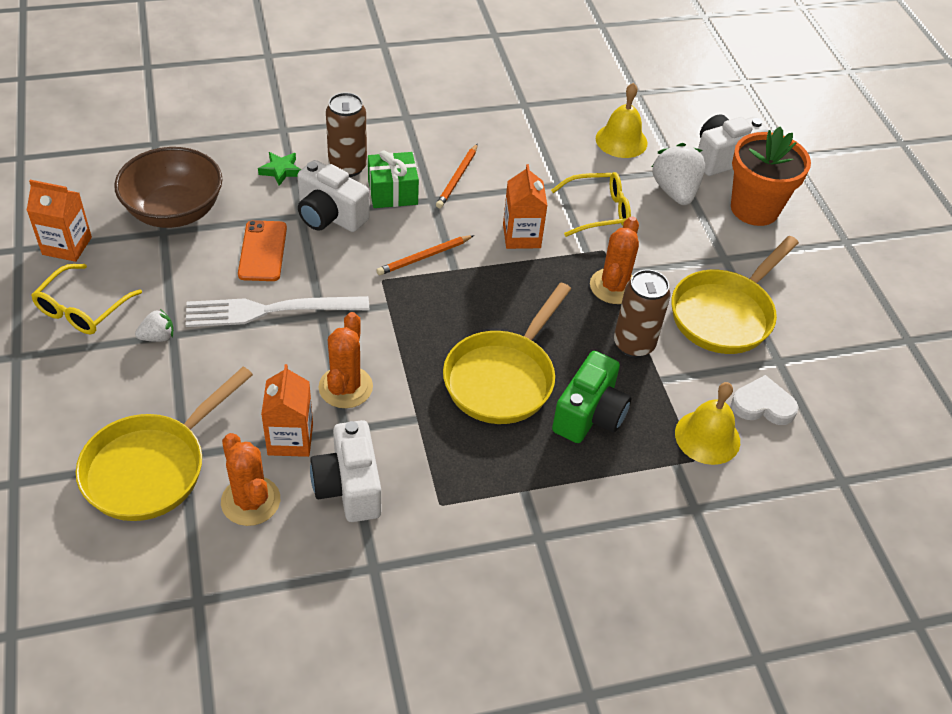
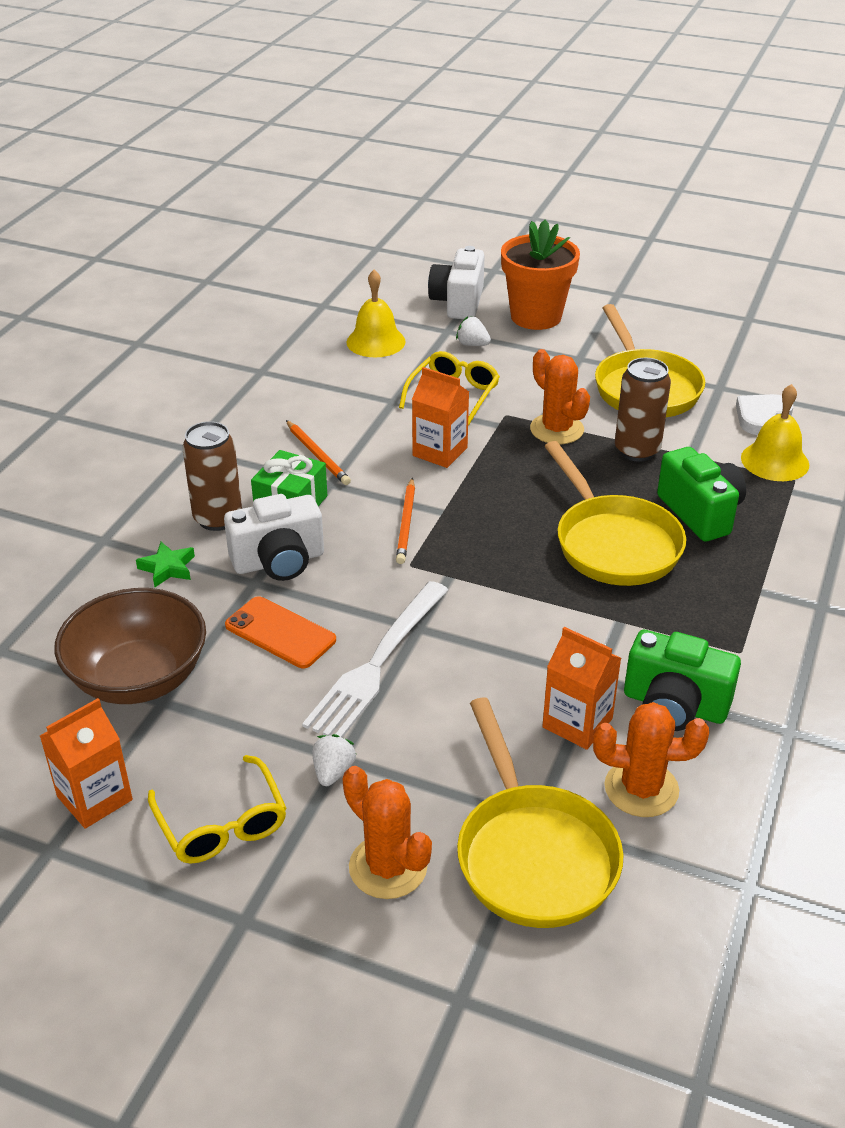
camera: 50 degrees left, 10 degrees down
(345, 387) = (538, 652): orange cactus -> orange cactus (388, 867)
(349, 487) = (674, 705): white camera -> green camera
(675, 191) = (472, 344): white strawberry -> white strawberry, size x0.53

